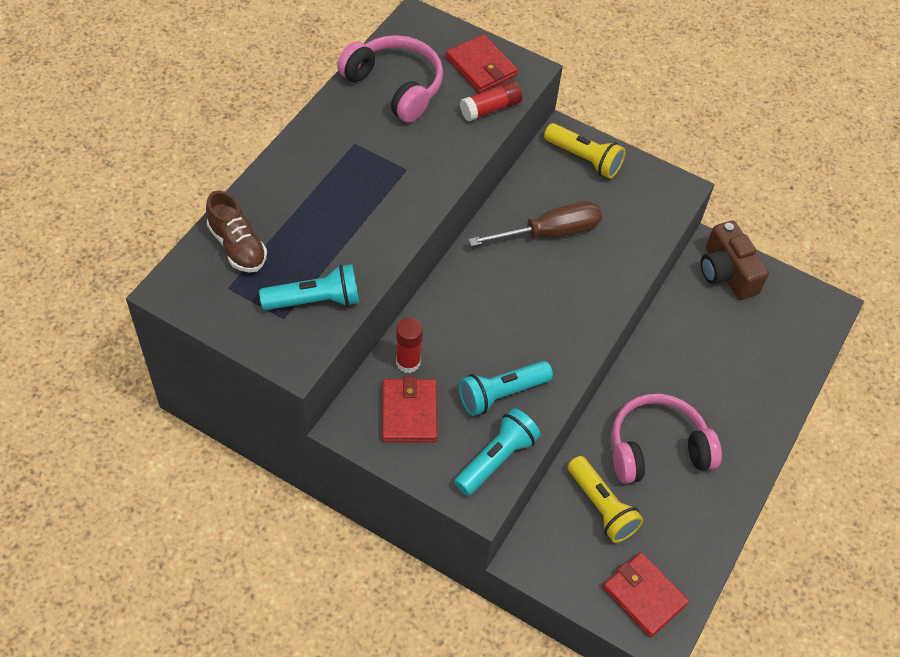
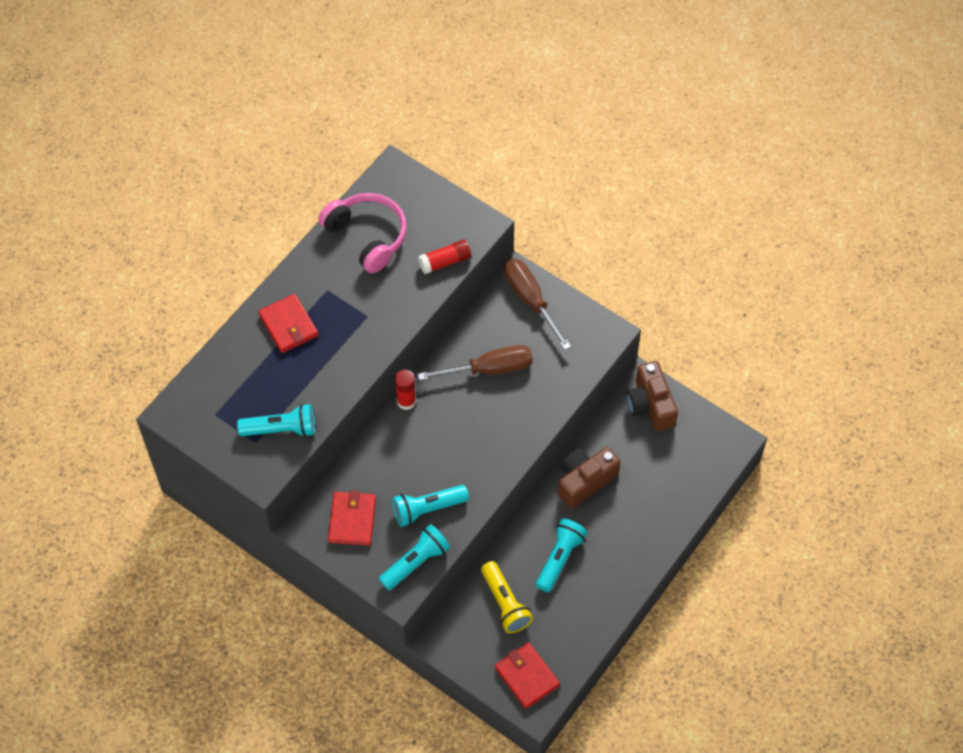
camera: 10 degrees right, 5 degrees up
(237, 246) = (225, 379): brown shoe -> none
(408, 362) = (356, 478): red glue stick -> red glue stick (406, 401)
(481, 67) = (443, 220): red wallet -> red wallet (288, 325)
(584, 159) = (531, 300): yellow flashlight -> brown screwdriver
(657, 449) = (559, 558): pink headphones -> turquoise flashlight
(669, 359) = (584, 481): none -> brown camera

